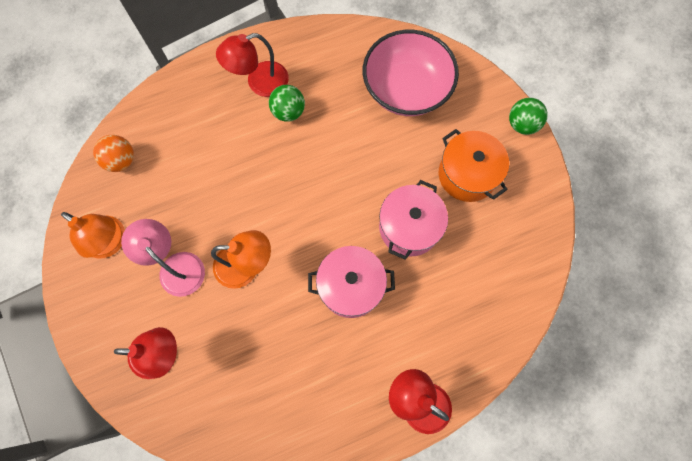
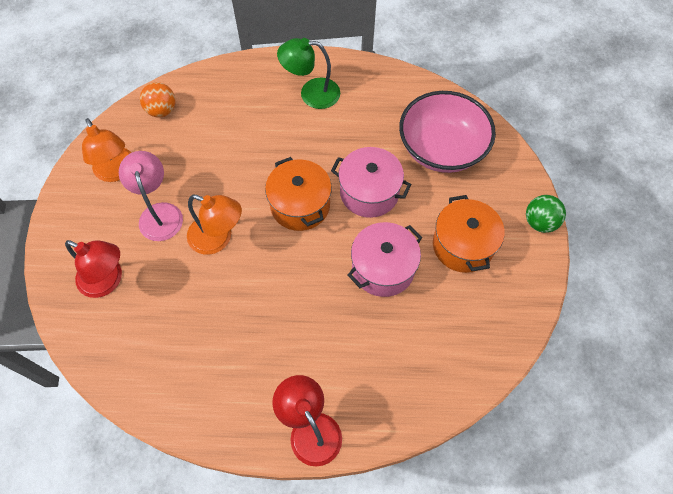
camera: 25 degrees right, 10 degrees down
(259, 83) = (311, 93): red lamp -> green lamp
(288, 112) = (324, 126): green ball -> none
(305, 200) = (300, 205): none -> orange pot
(351, 286) = (301, 297): pink pot -> pink pot (369, 192)

